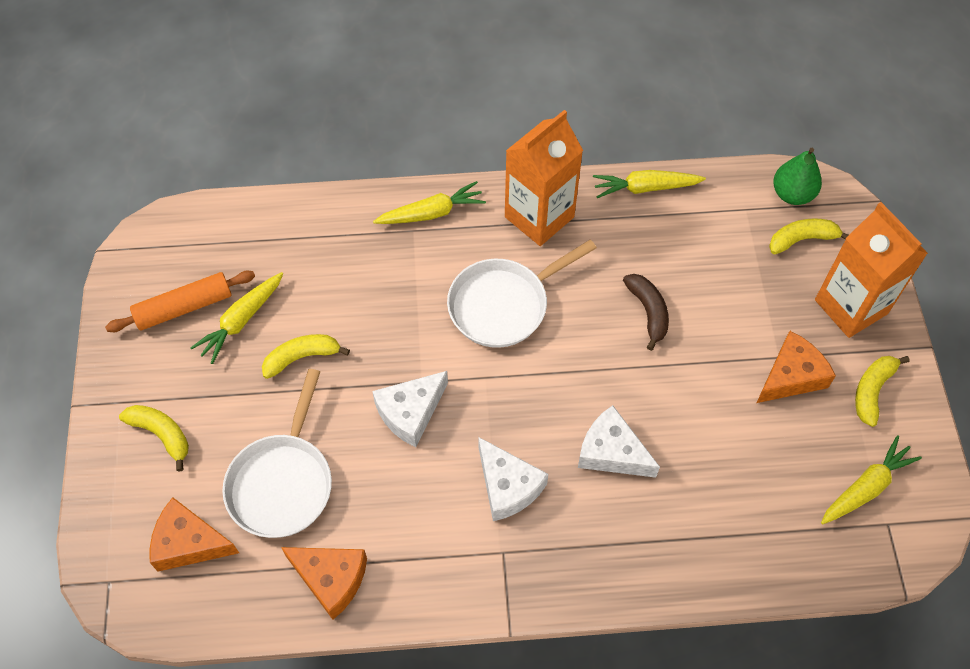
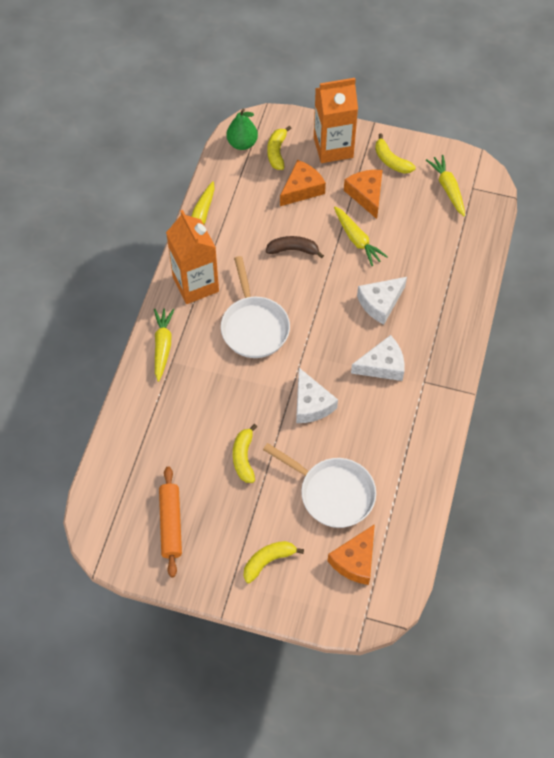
camera: 70 degrees left, 0 degrees up
(241, 321) = (198, 489): yellow carrot -> yellow carrot (357, 240)
(331, 579) = (409, 481): orange cheese -> orange cheese (302, 189)

